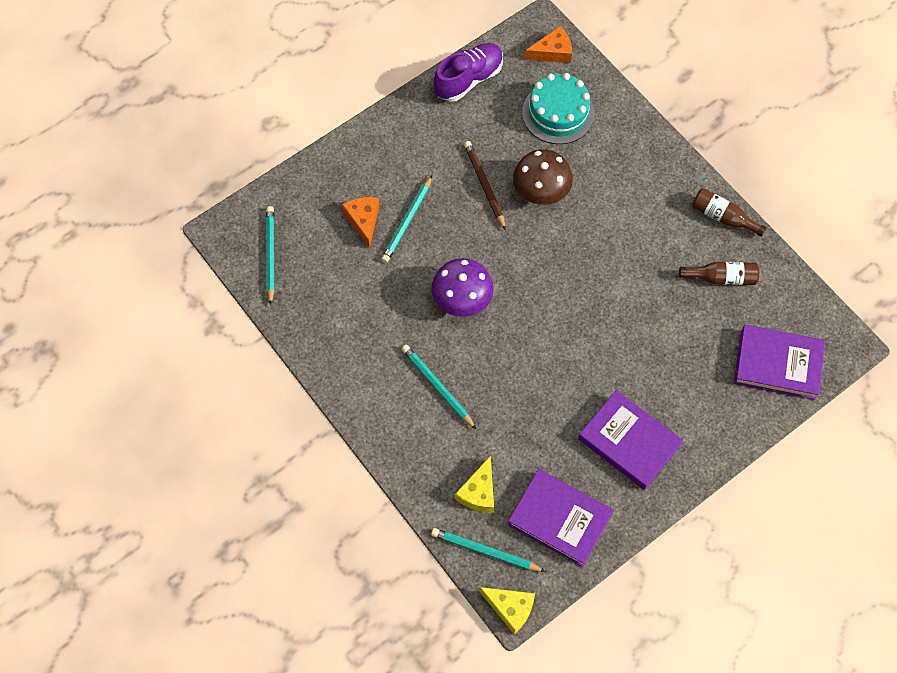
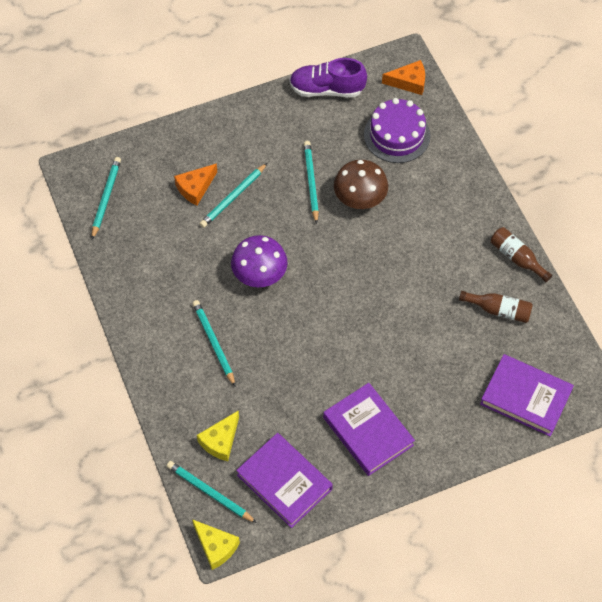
camera: 15 degrees right, 5 degrees down
(363, 220) = (195, 188): orange cheese -> orange cheese turned 135 degrees counterclockwise
(469, 79) = (326, 89): purple shoe -> purple shoe turned 150 degrees counterclockwise
(484, 185) = (311, 182): brown pencil -> turquoise pencil
(558, 113) = (397, 135): turquoise cake -> purple cake

